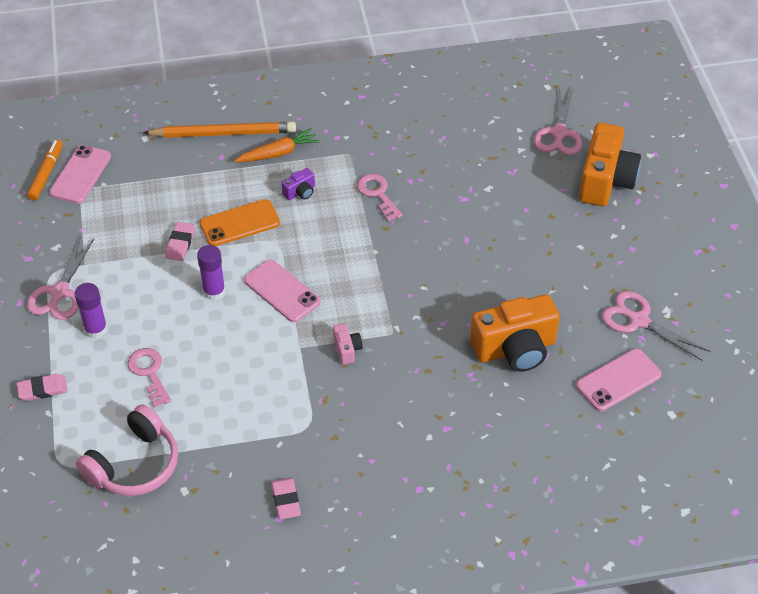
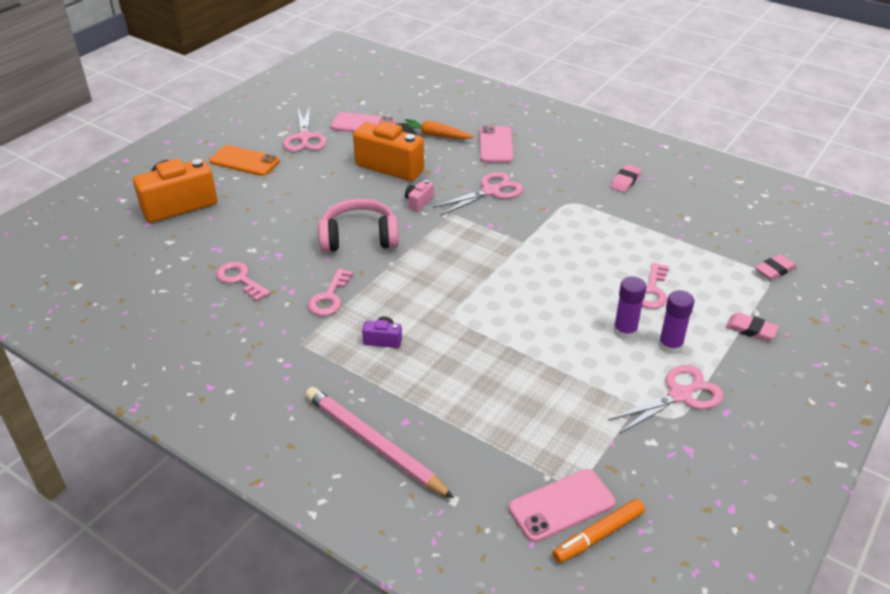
camera: 135 degrees left, 10 degrees down
(134, 465) = (711, 247): pink headphones -> pink headphones (359, 238)
(180, 244) = (532, 366): pink eraser -> pink eraser (774, 270)
(214, 291) = (544, 312): purple glue stick -> purple glue stick (625, 331)
(223, 133) = (374, 444): orange pencil -> pink pencil
(240, 223) = (463, 349): orange phone -> orange phone (244, 161)
(278, 153) = (354, 386): orange carrot -> orange carrot (435, 135)
(282, 291) = (492, 281): pink phone -> pink phone (496, 145)
(347, 349) = (493, 223): pink camera -> pink camera (418, 202)
(456, 162) = (240, 280): none -> pink key
(559, 133) = (141, 249): pink scissors -> pink scissors (491, 191)

